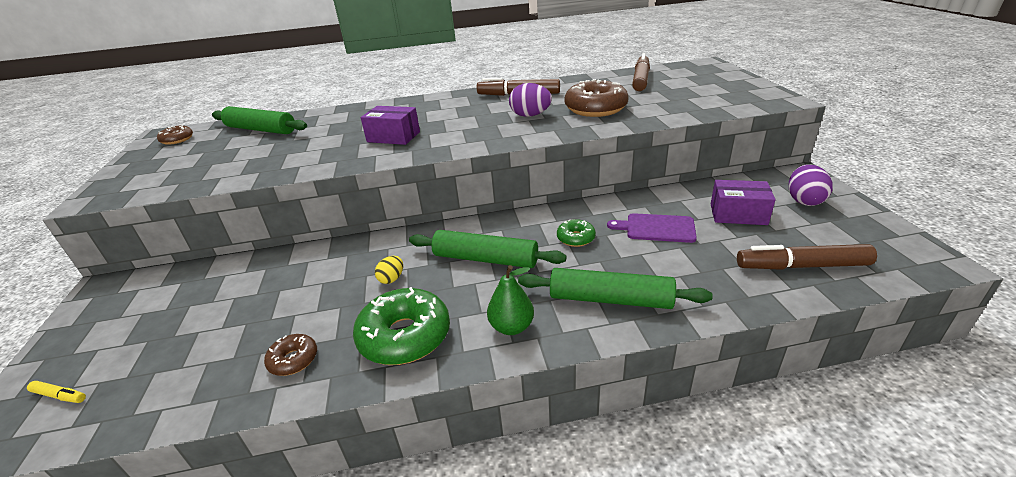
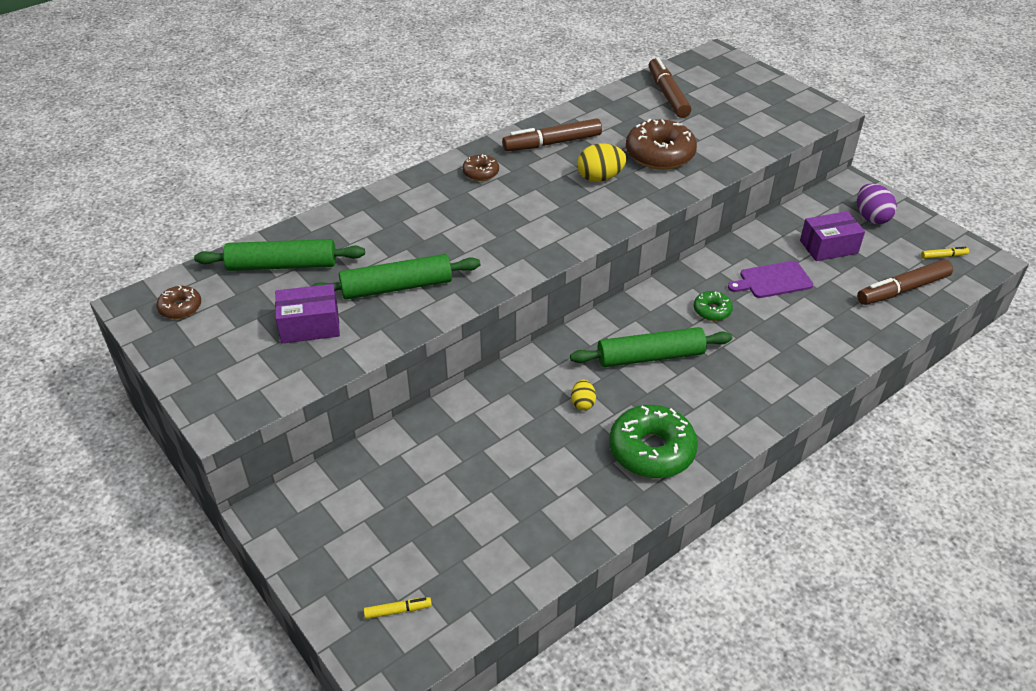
camera: 30 degrees left, 10 degrees up
(293, 360) = (578, 503): brown donut -> brown donut (481, 173)
(393, 137) = (478, 242): purple box -> purple box (310, 326)
(511, 327) = (730, 413): green pear -> none
(530, 115) = (600, 178): purple egg -> yellow egg
(610, 299) = (785, 364): green rolling pin -> green rolling pin (396, 287)
(876, 247) = (943, 256): none -> yellow marker

